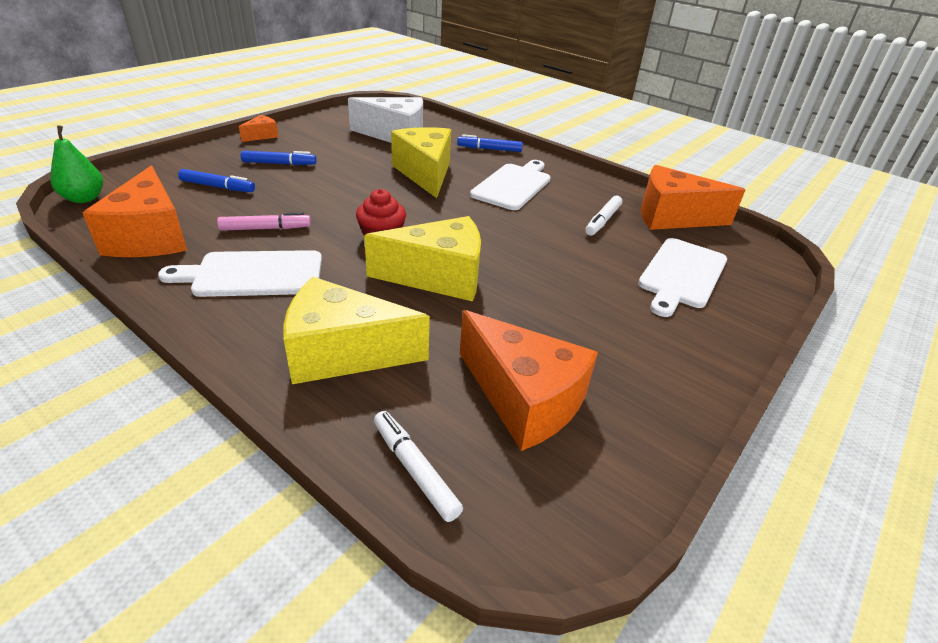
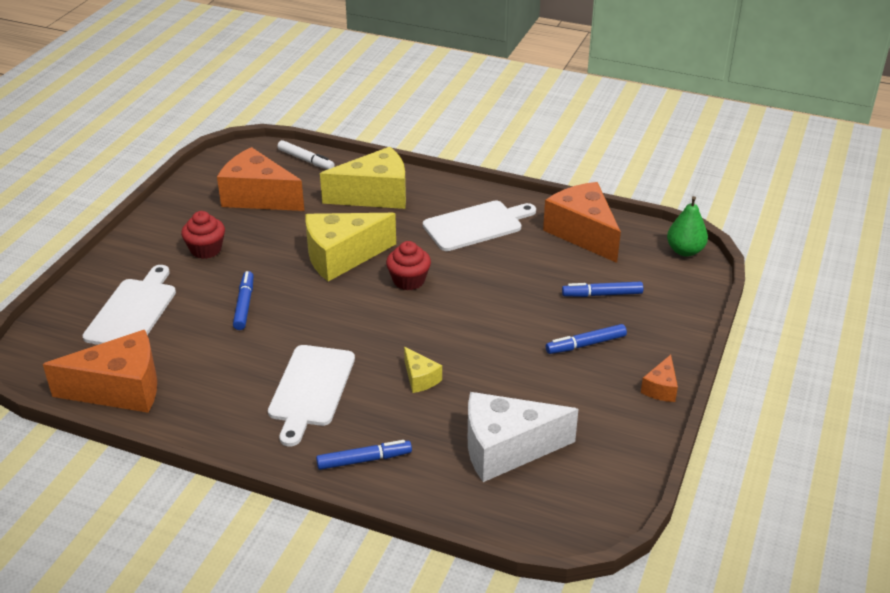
camera: 165 degrees right, 0 degrees up
(265, 229) = (509, 263): pink marker -> none
(425, 173) = (420, 378): yellow cheese -> yellow cheese, size x0.47
(561, 254) = (244, 305): none -> blue marker
(602, 221) = (203, 360): white marker -> none
(606, 327) = (206, 249): none -> red cupcake

